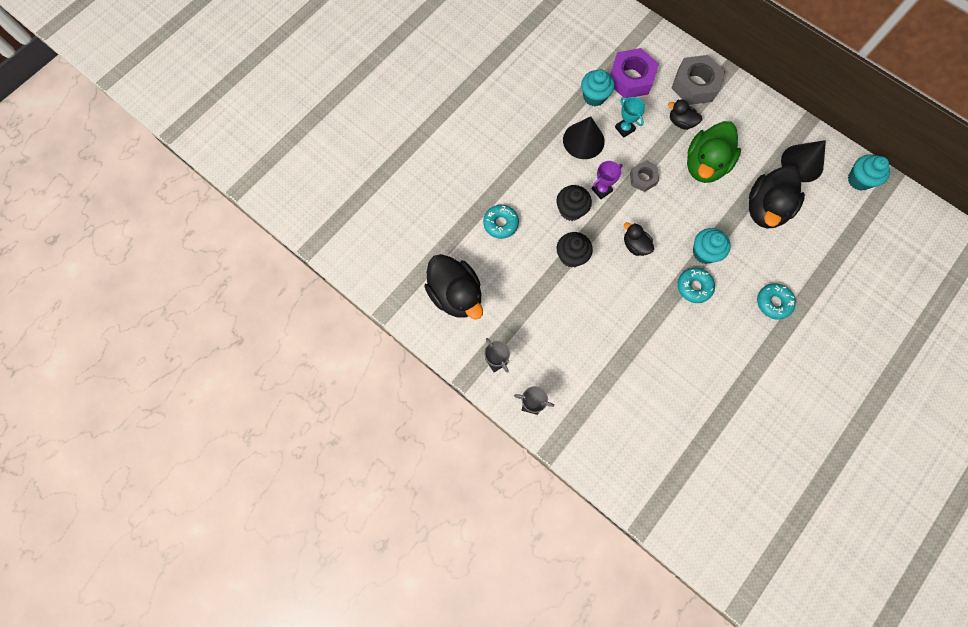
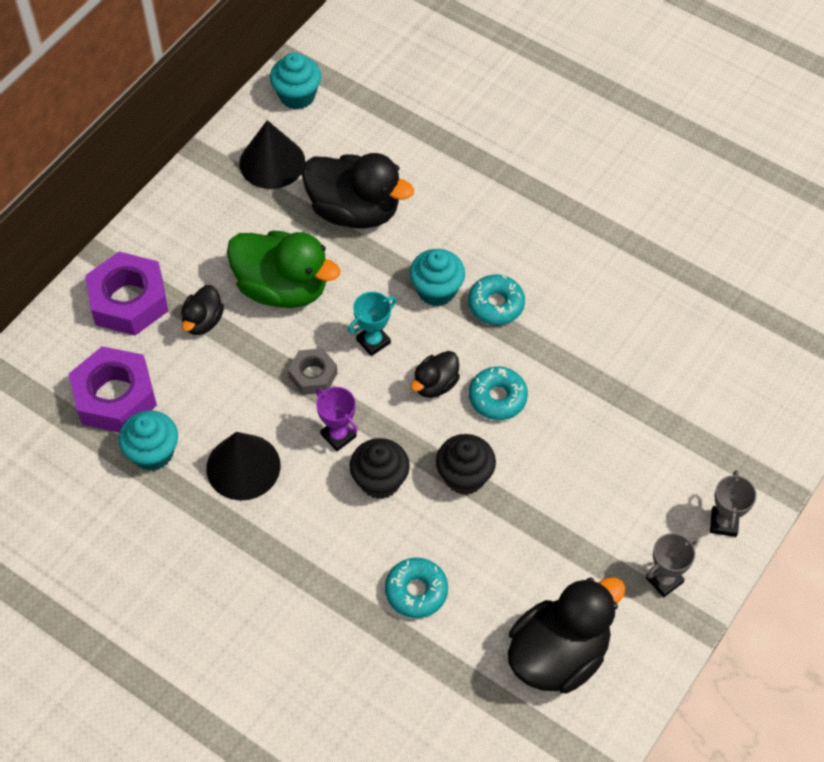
camera: 95 degrees left, 15 degrees down
(624, 129) = (218, 404): turquoise trophy -> turquoise trophy (373, 341)
(695, 85) = (129, 301): grey nut -> purple nut
(773, 303) = (507, 206): turquoise donut -> turquoise donut (497, 398)

